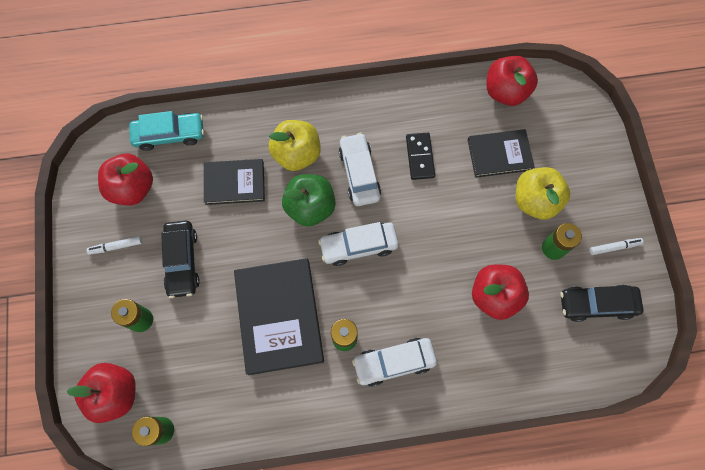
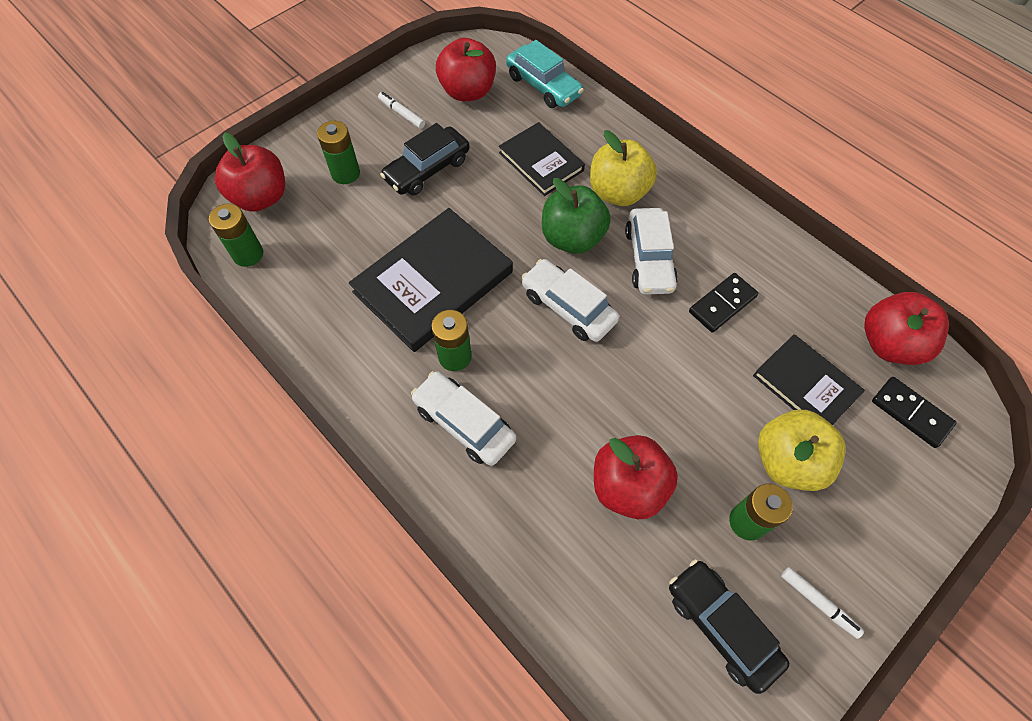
camera: 55 degrees right, 10 degrees down
(359, 173) = (649, 259): white car -> white car turned 135 degrees clockwise
(550, 116) = (911, 413): none -> black domino

